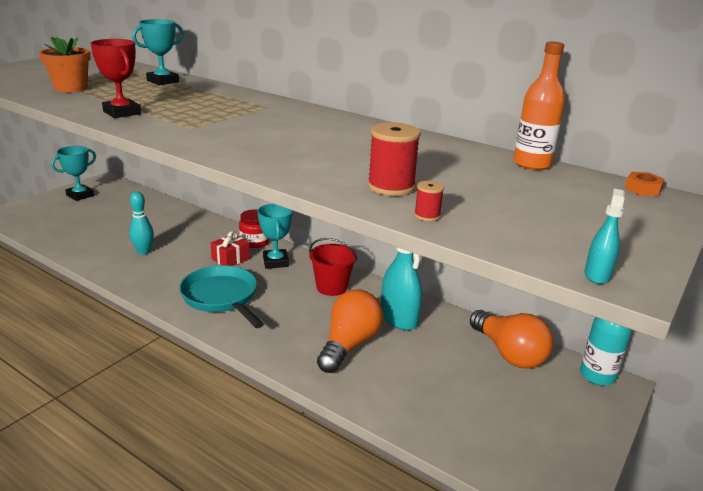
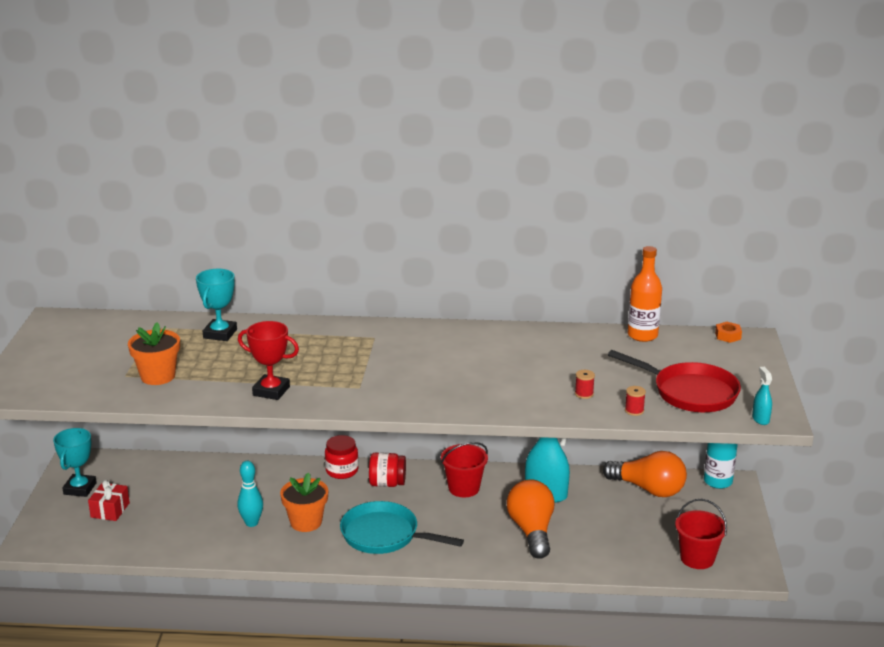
camera: 30 degrees left, 0 degrees up
(179, 265) = (306, 522): none -> orange flower pot
(230, 259) = (343, 497): red gift -> red gift (110, 510)
(275, 262) = (387, 483): turquoise trophy -> red jar
(391, 187) = (584, 394): red spool -> red spool, size x0.50
(499, 448) = (697, 558): none -> red bucket
(525, 221) = (690, 392): none -> red pan

